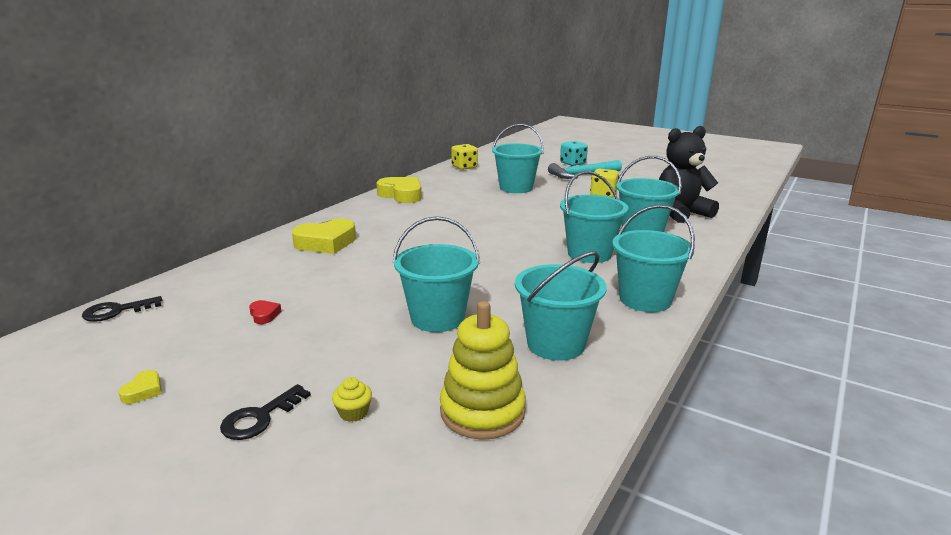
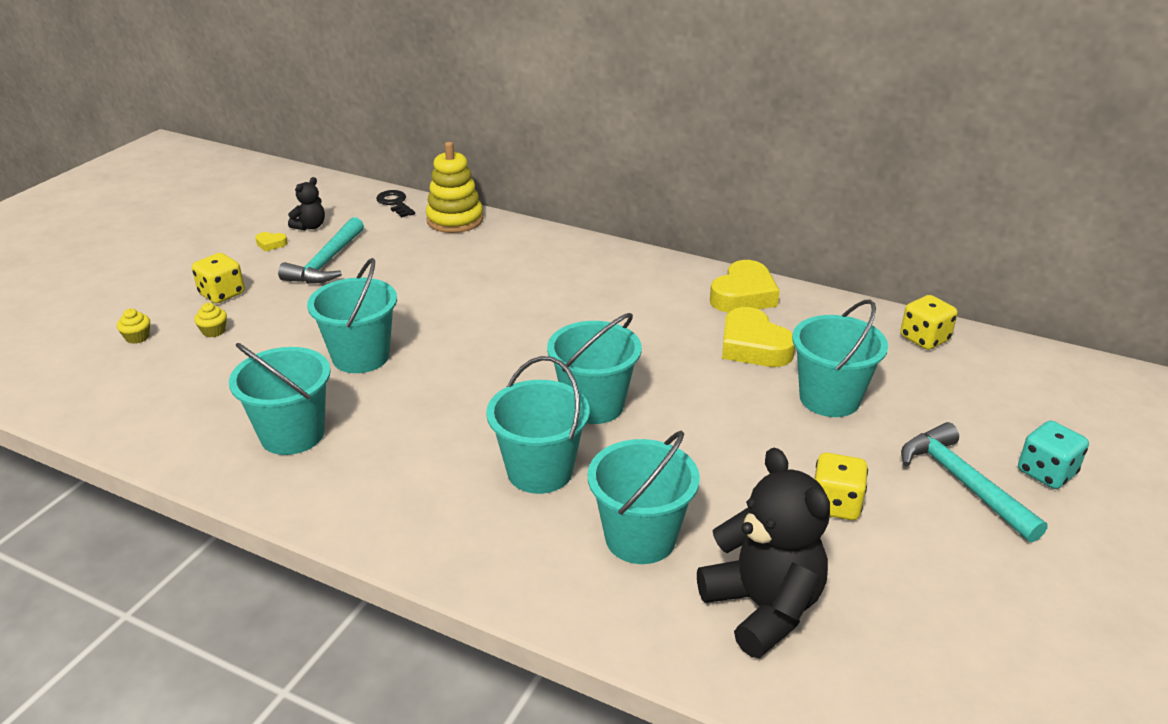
camera: 85 degrees right, 10 degrees up
(120, 364) = (310, 226): none -> black teddy bear
(231, 346) = (327, 262): none -> turquoise hammer
(260, 417) = (222, 294): black key -> yellow dice
(264, 315) = (380, 265): red heart -> none
(326, 243) = (552, 267): yellow heart -> yellow heart (753, 346)
(341, 481) = (137, 337): none -> yellow cupcake
(482, 411) = (192, 392): yellow stacking toy -> yellow stacking toy (455, 220)
(645, 299) = (388, 513): turquoise bucket -> turquoise bucket (593, 405)

